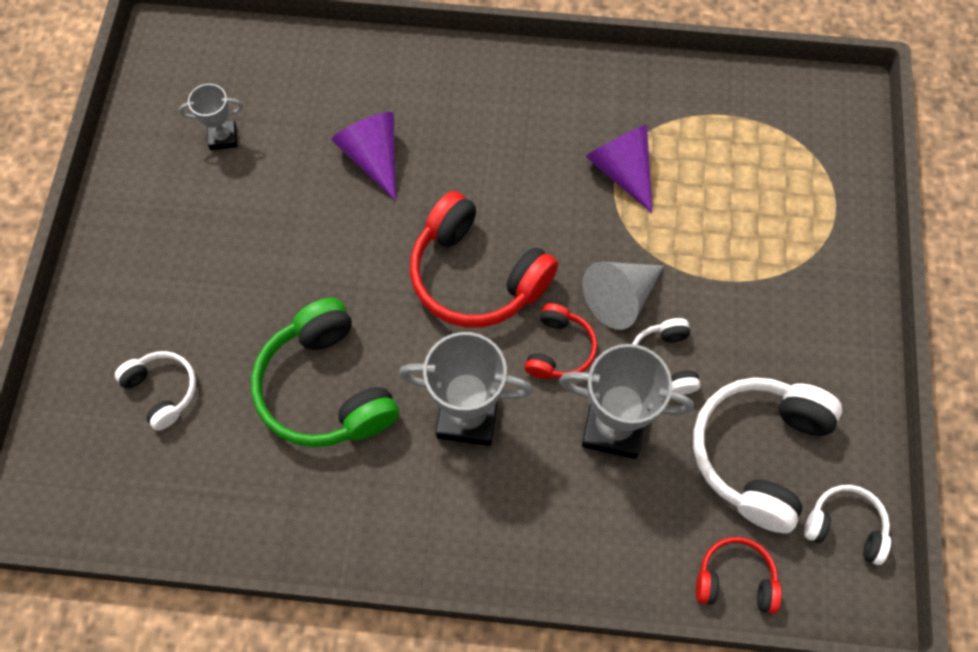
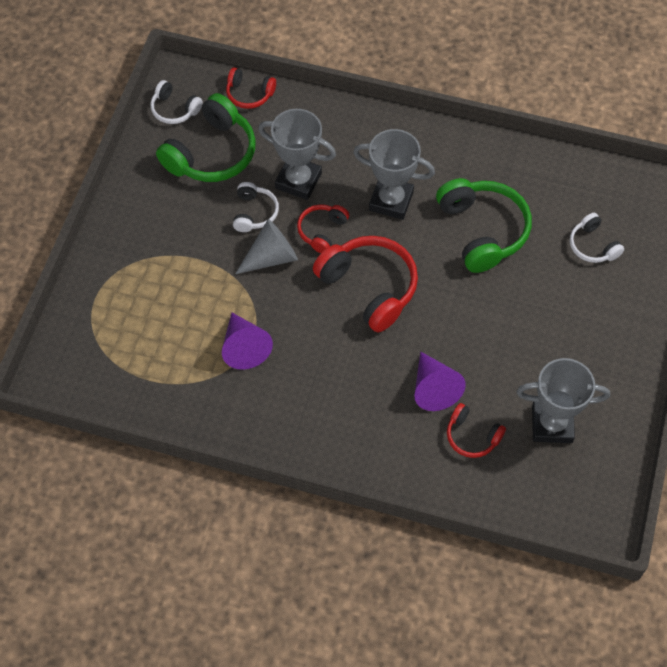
camera: 170 degrees left, 5 degrees down
(223, 137) = (552, 424): grey trophy -> grey trophy, size x1.82
(320, 109) = (472, 436): none -> red headphones
(758, 453) = (212, 153): white headphones -> green headphones

